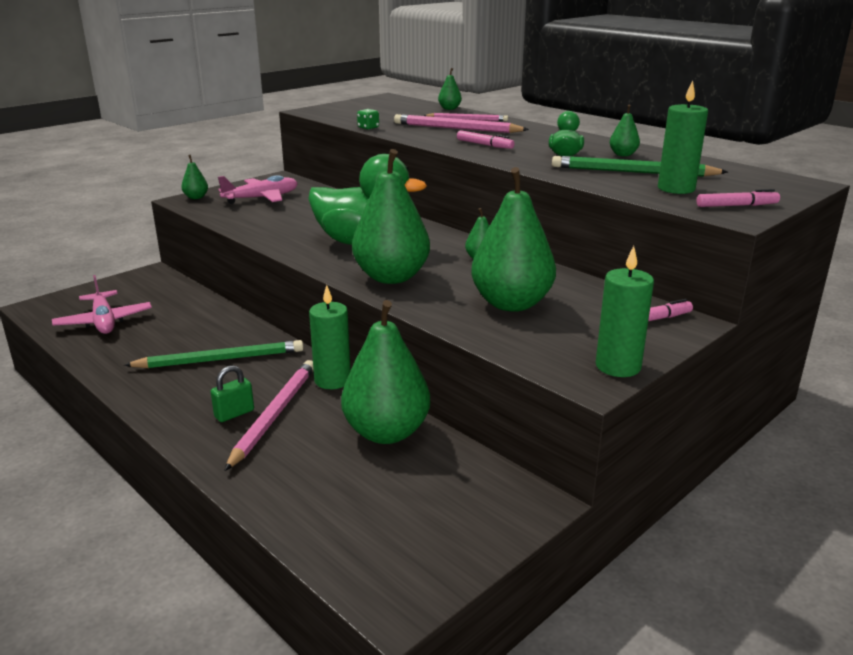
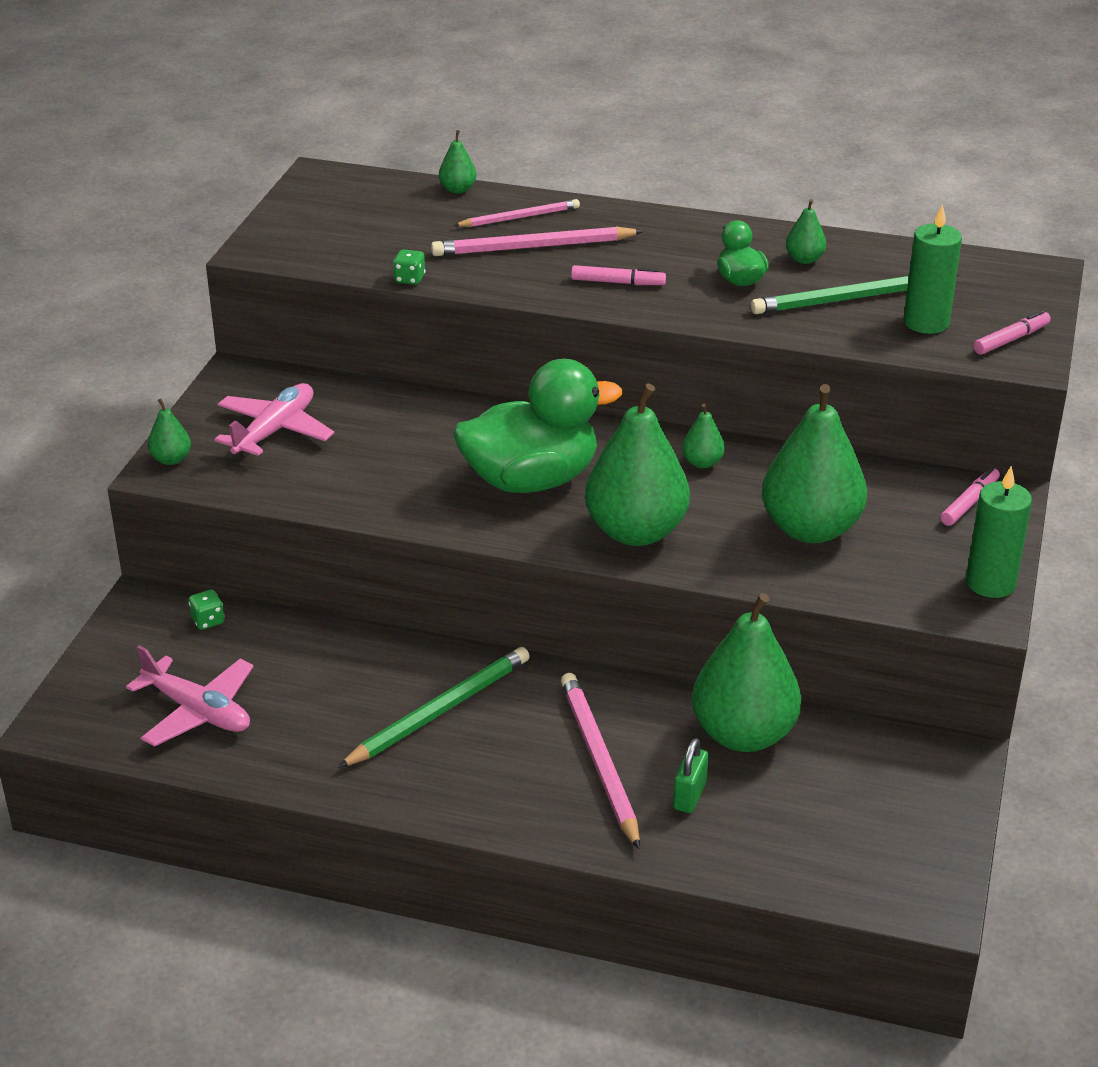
camera: 30 degrees left, 10 degrees up
(168, 288) = (208, 621): none -> green dice
(234, 414) = (553, 778): green padlock -> green padlock (689, 796)
(332, 380) = (610, 689): green candle -> none

